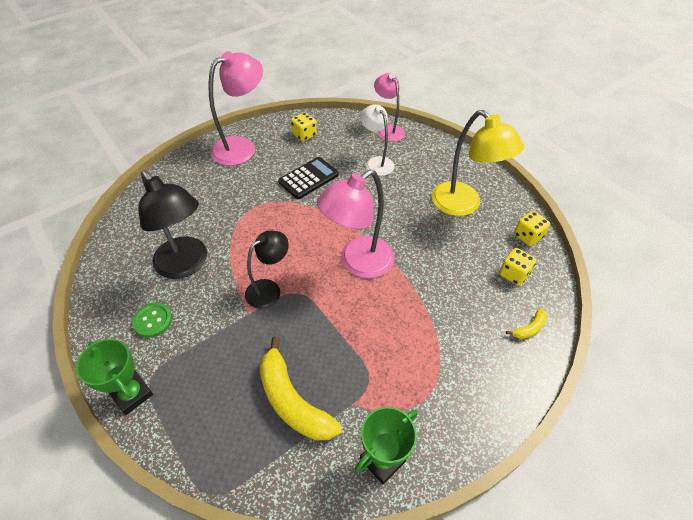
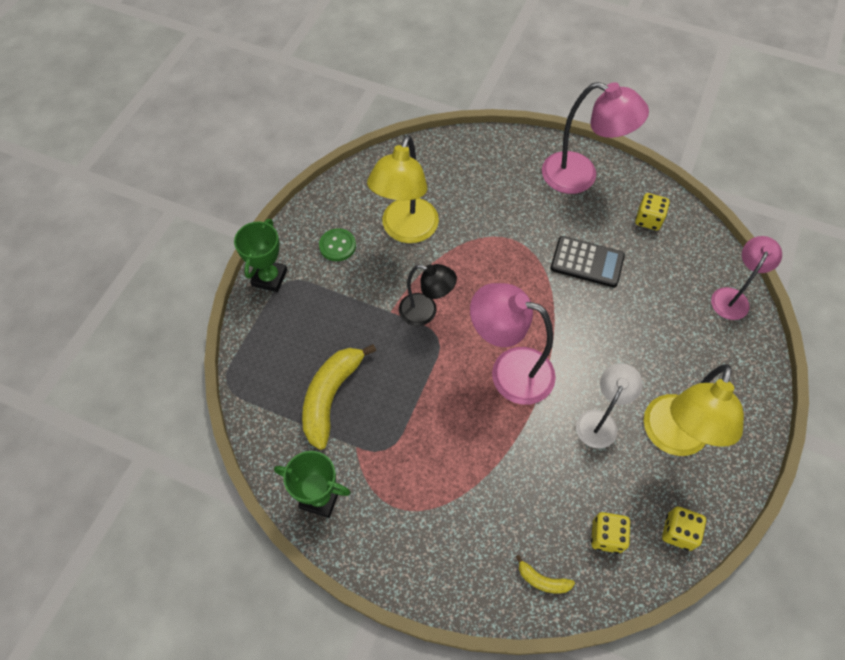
camera: 60 degrees right, 10 degrees up
(186, 265) = (406, 230): black lamp -> yellow lamp
(376, 162) = (666, 313): white lamp -> white lamp (600, 421)

